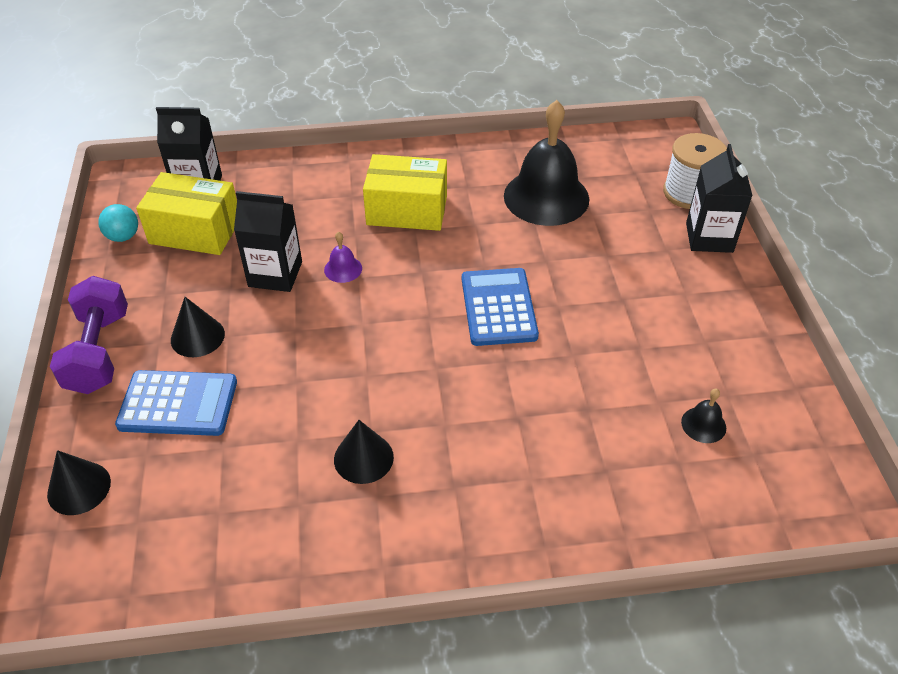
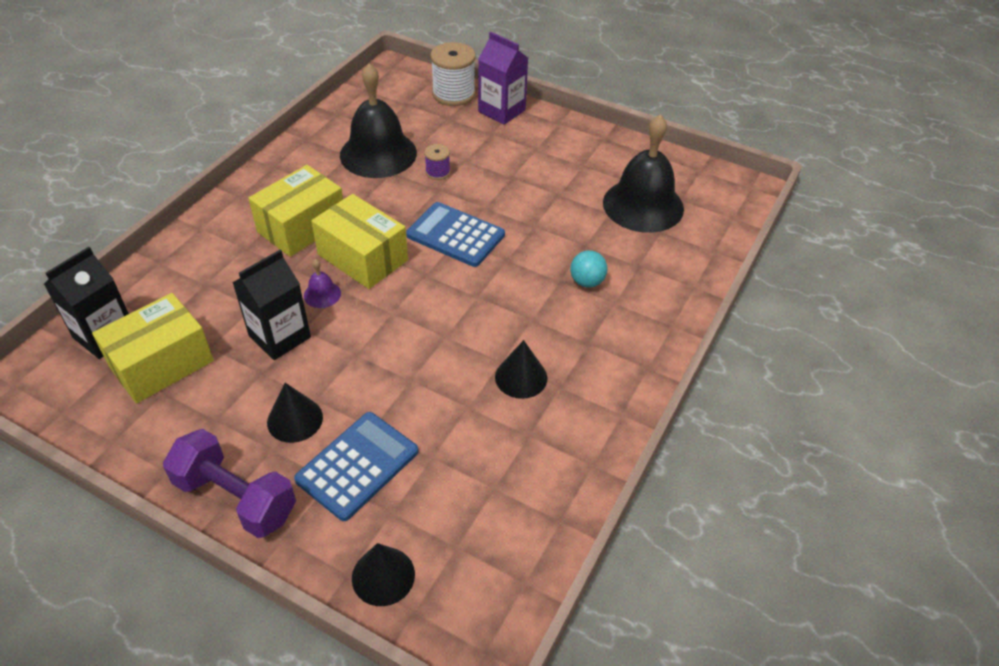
camera: 55 degrees left, 0 degrees up
(123, 237) = (103, 418): turquoise ball -> turquoise ball (587, 282)
(408, 266) = (362, 257): none -> yellow box
(567, 247) = (437, 172): none -> purple spool
(703, 424) = (643, 205): black bell -> black bell, size x2.43
(709, 237) = (501, 111): black carton -> purple carton

